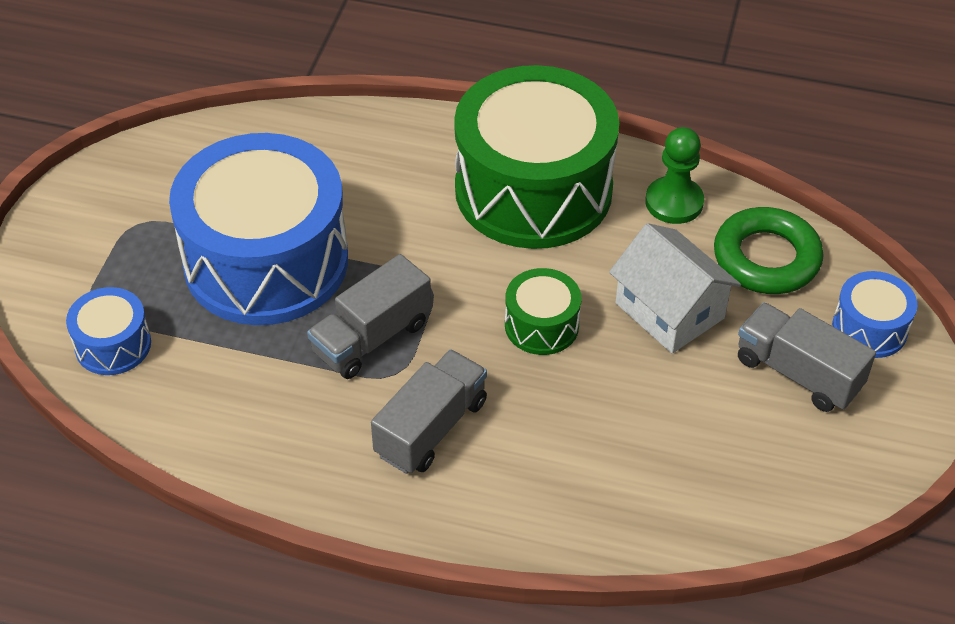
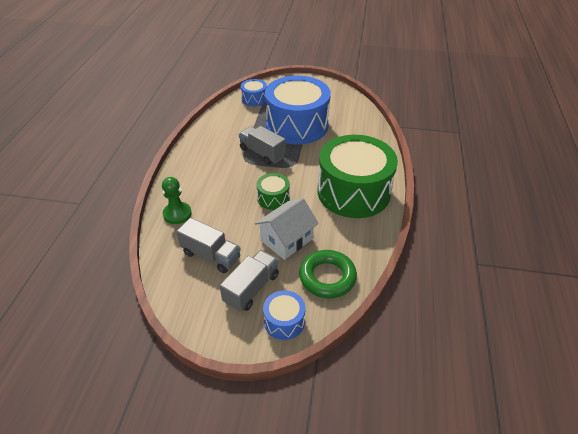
camera: 85 degrees right, 5 degrees down
(431, 428) = (219, 171): grey truck -> grey truck (211, 255)
(674, 202) = (358, 240): green pawn -> green pawn (177, 214)

